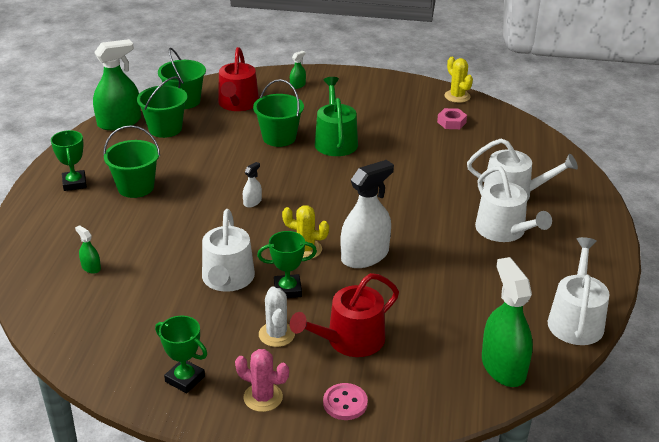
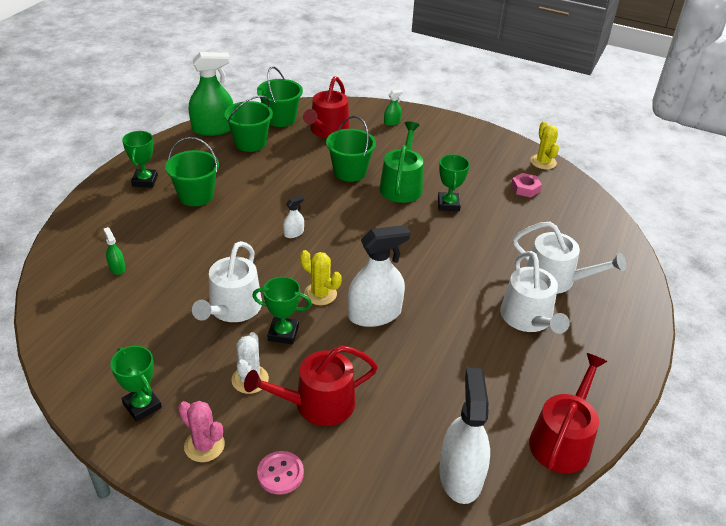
camera: 15 degrees right, 5 degrees up
(387, 149) = (448, 204): none -> green trophy
(503, 367) = (460, 475): green spray bottle -> white spray bottle
(576, 320) = (562, 440): white watering can -> red watering can

